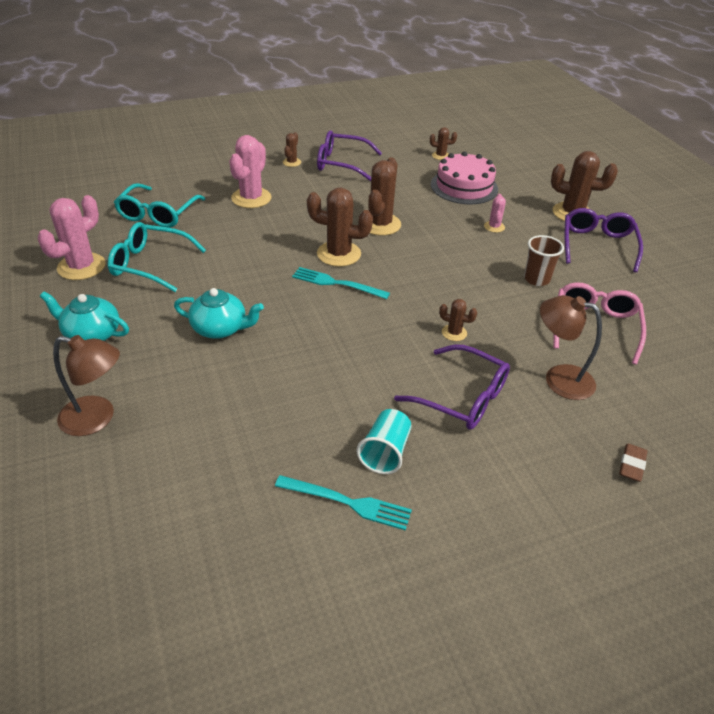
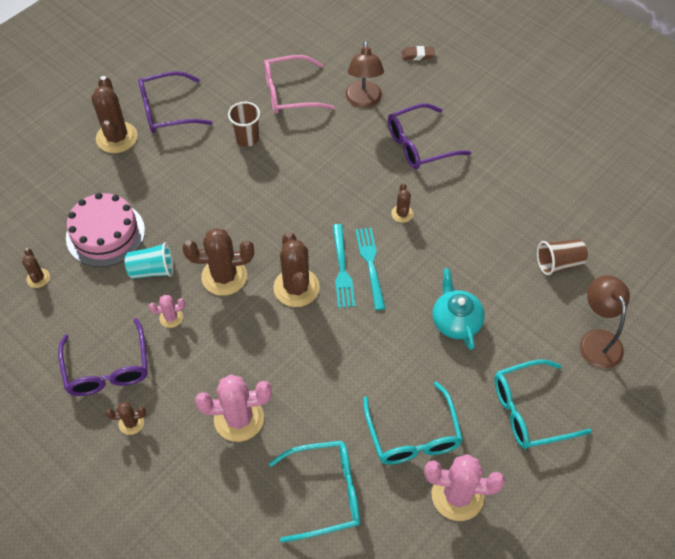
camera: 115 degrees left, 15 degrees up
(91, 334) = (529, 411): turquoise teapot -> turquoise glasses
(209, 438) = (559, 263): none -> brown cup
(348, 502) = (546, 170): turquoise fork -> turquoise fork (370, 264)
(385, 452) = (496, 167): turquoise cup -> turquoise cup (152, 270)
(454, 333) = (354, 169): brown cactus -> brown cactus (402, 214)
(462, 397) = (419, 145): purple glasses -> purple glasses turned 120 degrees counterclockwise
(494, 227) = (176, 187): pink cactus -> pink cactus (171, 317)

